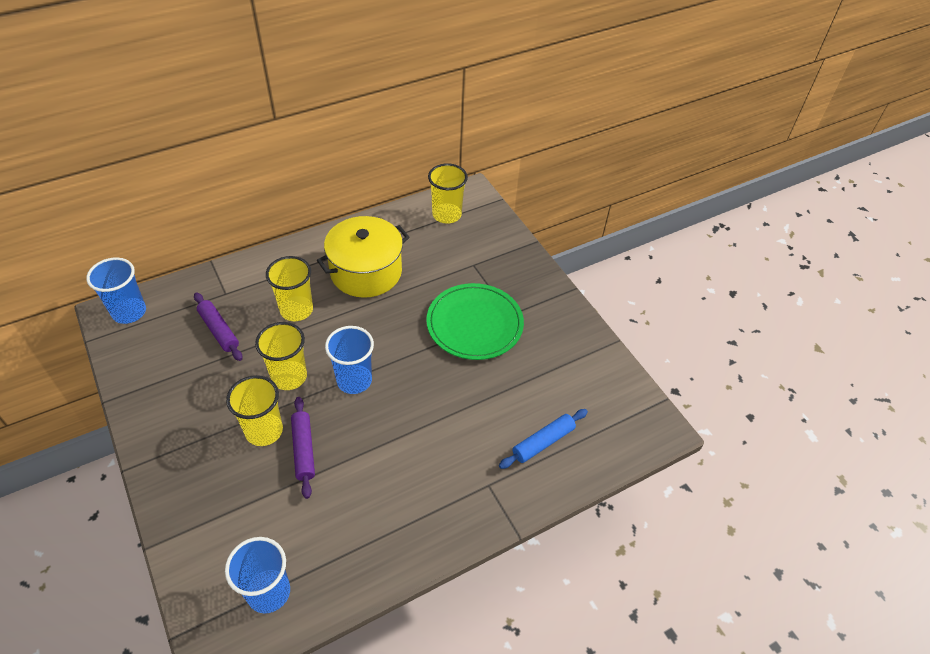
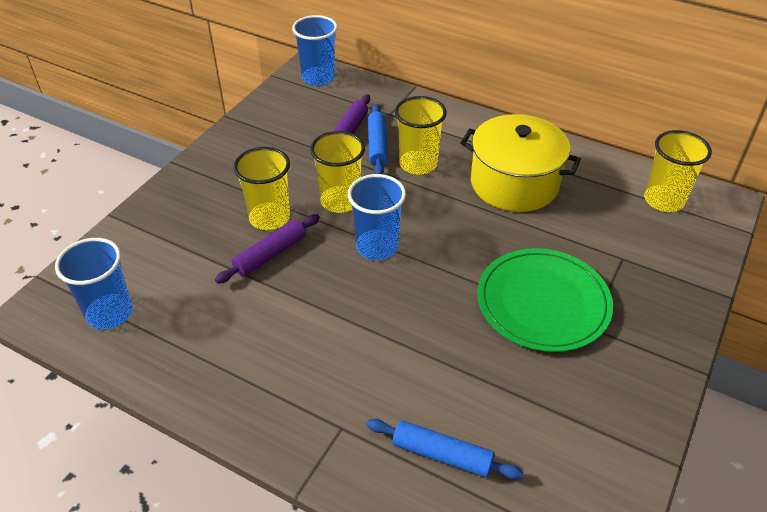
camera: 60 degrees right, 5 degrees down
(252, 321) = (377, 145): none -> blue rolling pin

